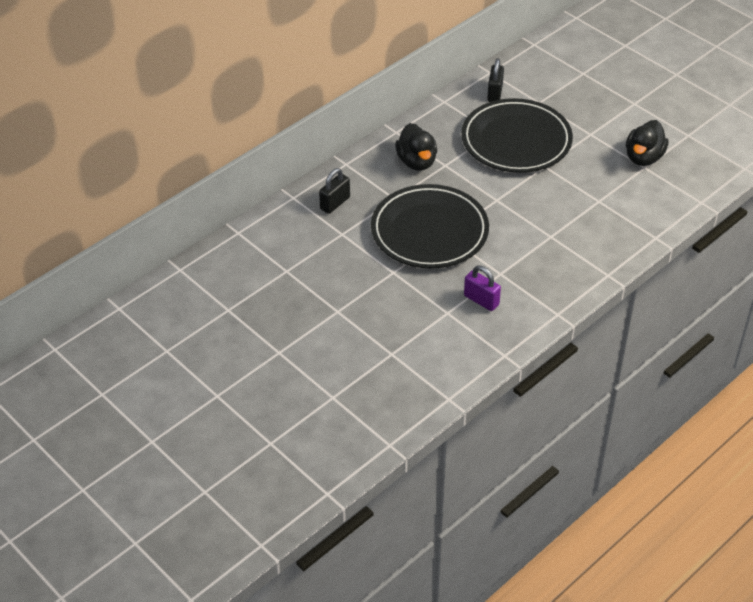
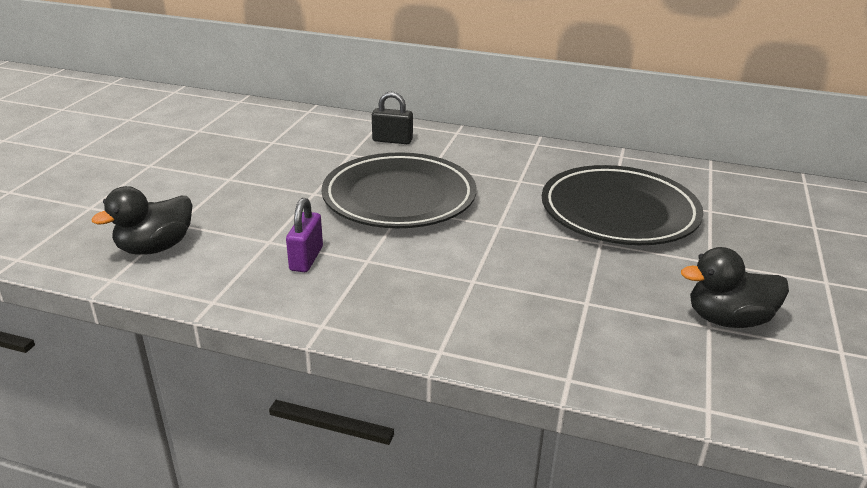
camera: 60 degrees right, 15 degrees down
(416, 162) = (504, 164): black duck -> black duck (155, 247)
(495, 93) = (680, 180): black padlock -> none

